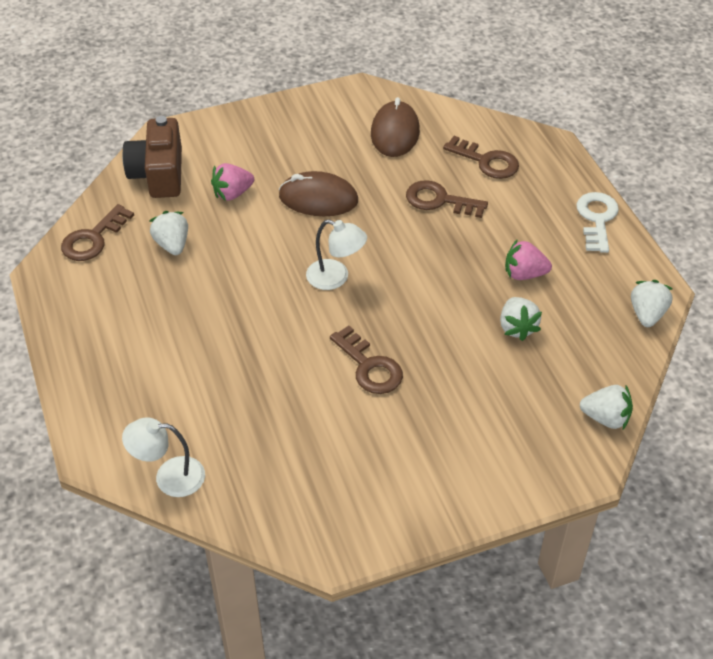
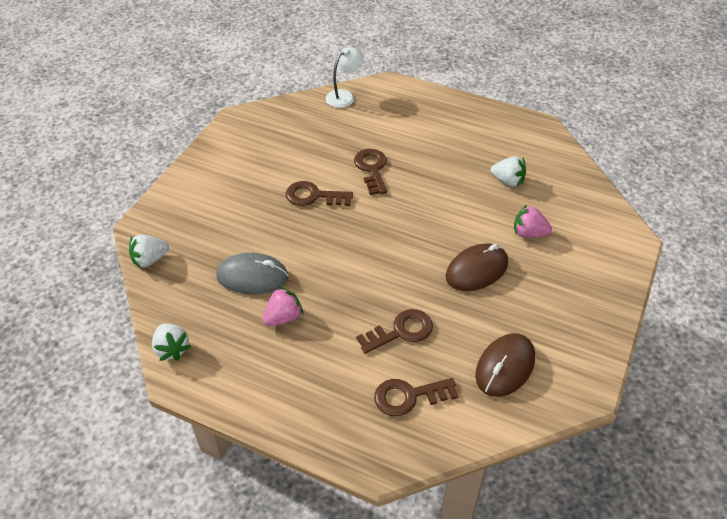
camera: 135 degrees right, 0 degrees up
(93, 238) = (550, 155): brown key -> brown key (372, 169)
(158, 174) = (588, 212): brown camera -> none
(232, 193) = (529, 233): pink strawberry -> pink strawberry turned 90 degrees counterclockwise
(336, 278) = (395, 228): white lamp -> none
(395, 133) = (505, 367): brown mouse -> brown mouse turned 75 degrees clockwise
(517, 327) = (252, 276): white strawberry -> grey mouse
(597, 219) = (272, 407): white key -> none

